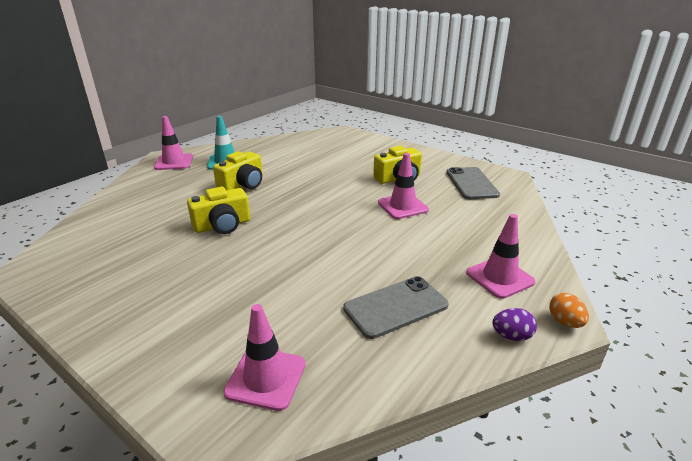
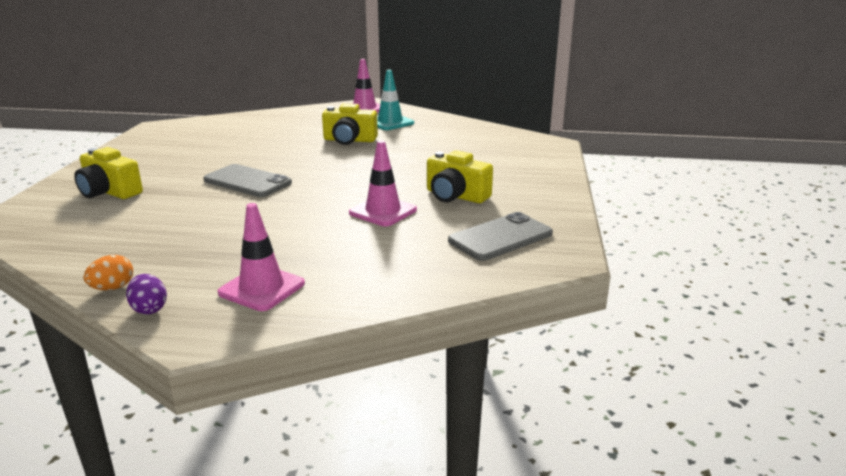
camera: 60 degrees right, 5 degrees down
(222, 225) = (265, 154): yellow camera -> yellow camera (109, 192)
(266, 378) = (60, 221): pink traffic cone -> none
(396, 307) = (174, 246): grey phone -> grey phone (247, 181)
(565, 322) = (189, 338): orange egg -> orange egg (112, 288)

